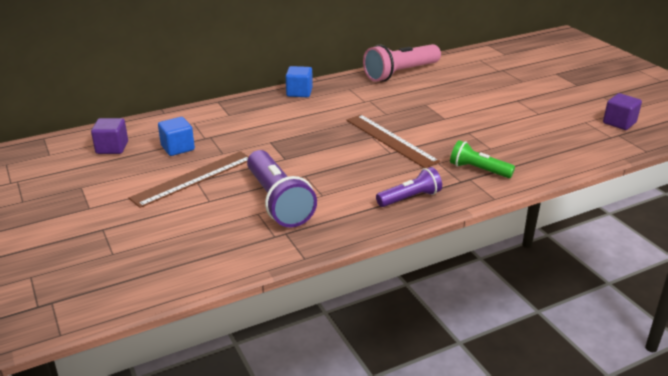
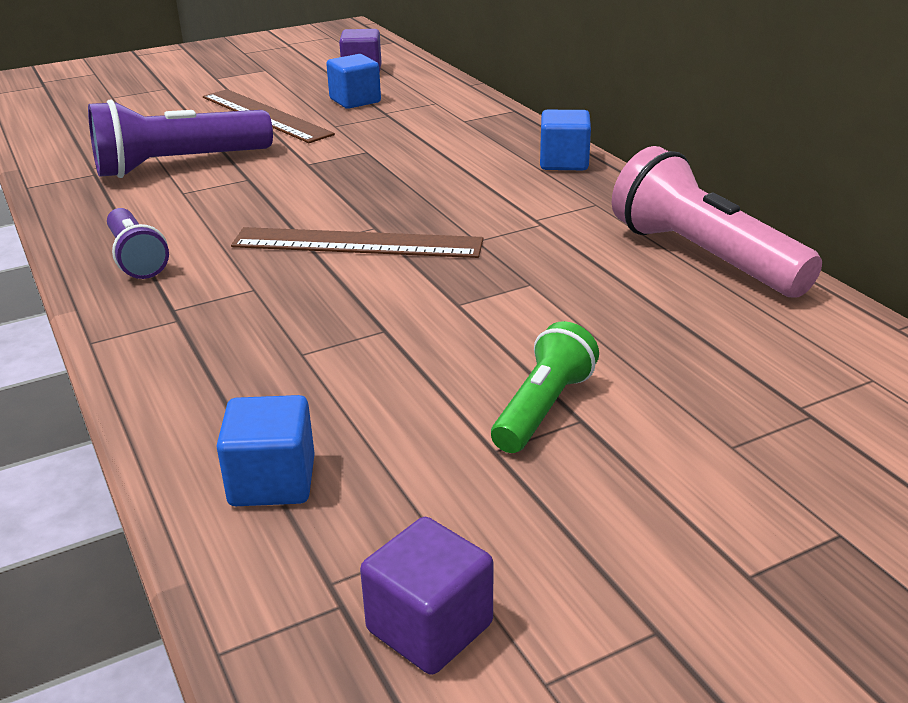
camera: 90 degrees right, 0 degrees up
(391, 140) = (357, 243): brown ruler -> brown ruler turned 45 degrees clockwise
(478, 170) = (208, 331): green flashlight -> green flashlight (543, 408)
(571, 148) = (272, 481): none -> blue cube

